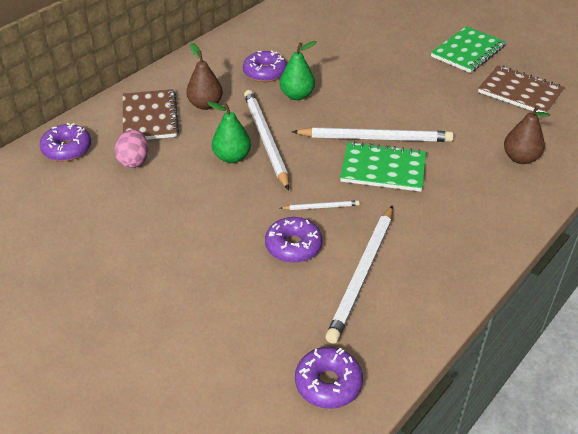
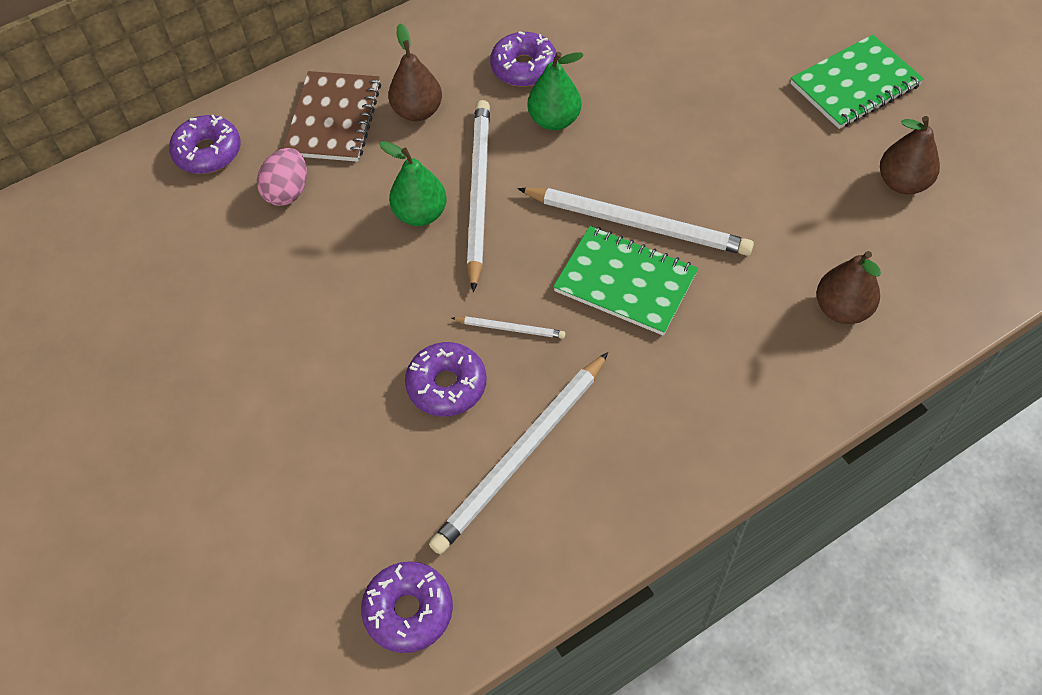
camera: 20 degrees right, 15 degrees up
(520, 92) = (902, 183): brown notebook -> brown pear

